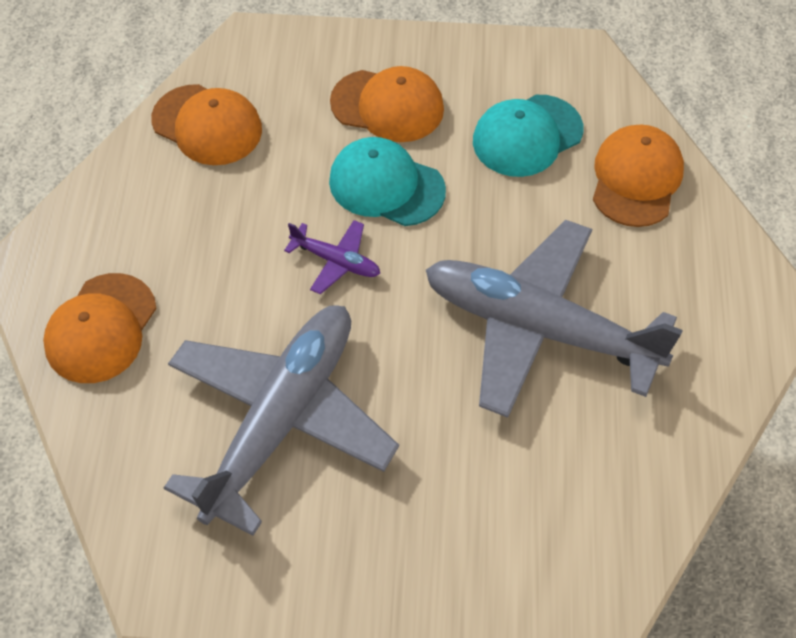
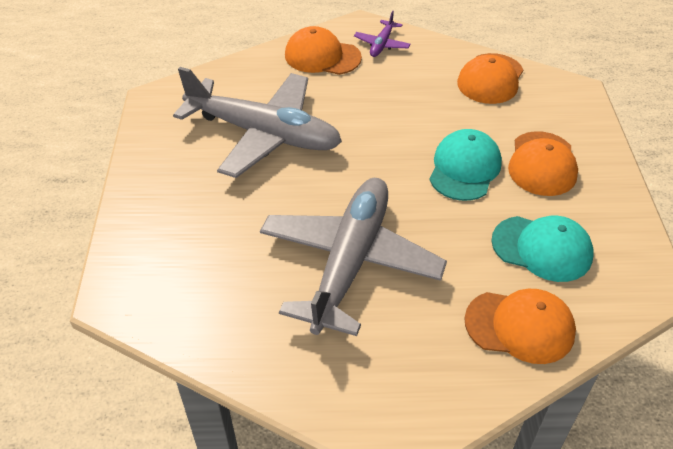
camera: 85 degrees right, 10 degrees down
(336, 261) = (391, 148): purple plane -> purple plane (382, 44)
(527, 136) = (542, 248): turquoise cap -> turquoise cap turned 150 degrees clockwise

